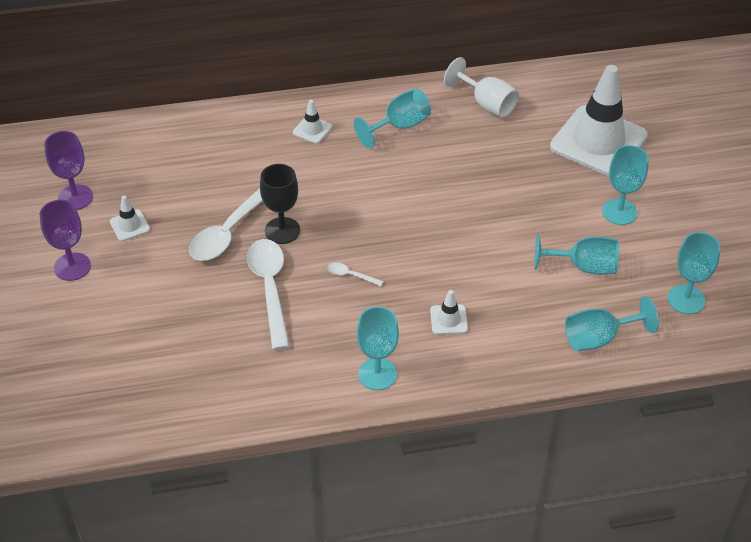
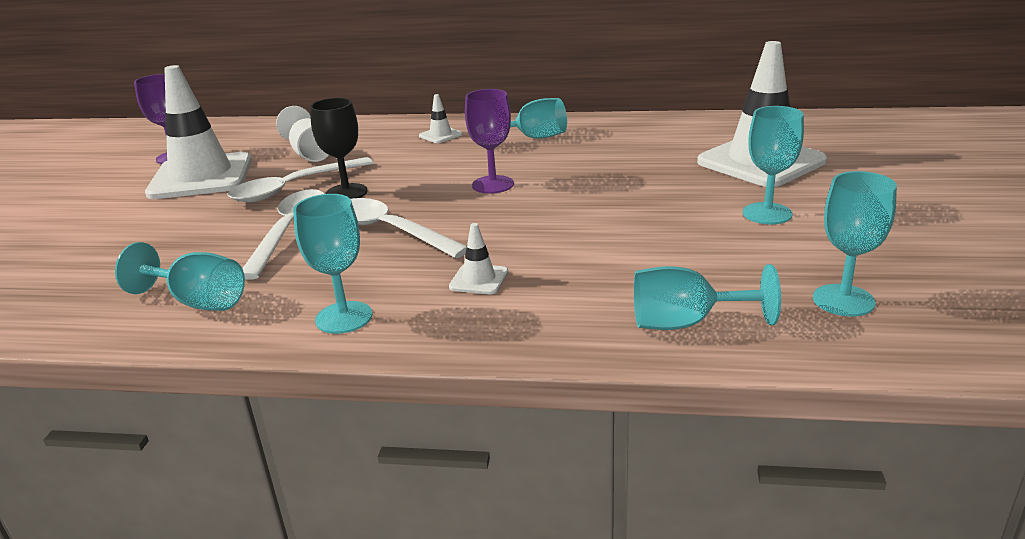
camera: 20 degrees right, 20 degrees down
(72, 267) = (115, 197): purple goblet -> purple goblet (493, 184)
(129, 225) = (201, 177): white traffic cone -> white traffic cone, size x2.46
(350, 275) = (389, 230): white spoon -> white spoon, size x2.33
(487, 104) = (639, 131): white goblet -> white goblet (310, 154)
(584, 267) = (695, 253): turquoise goblet -> turquoise goblet (198, 302)

